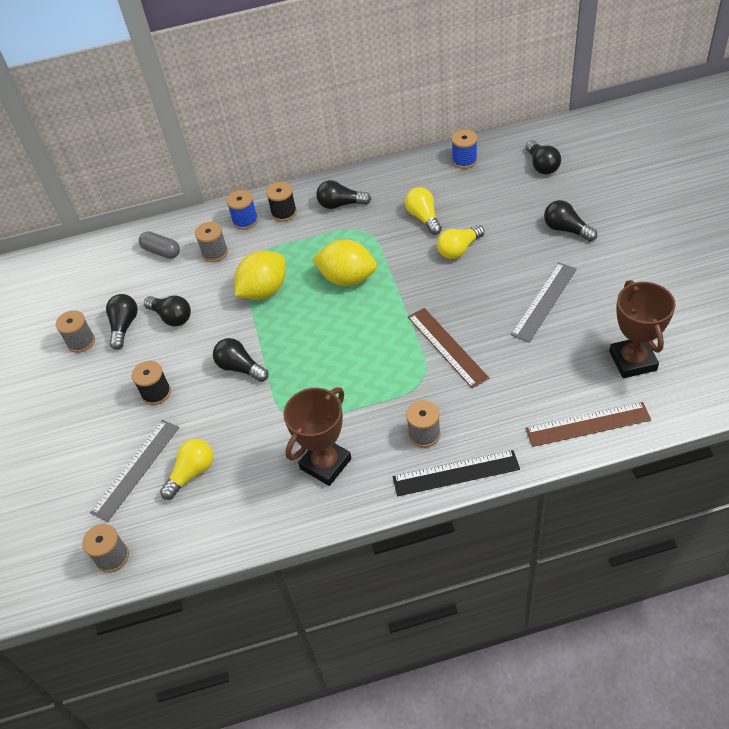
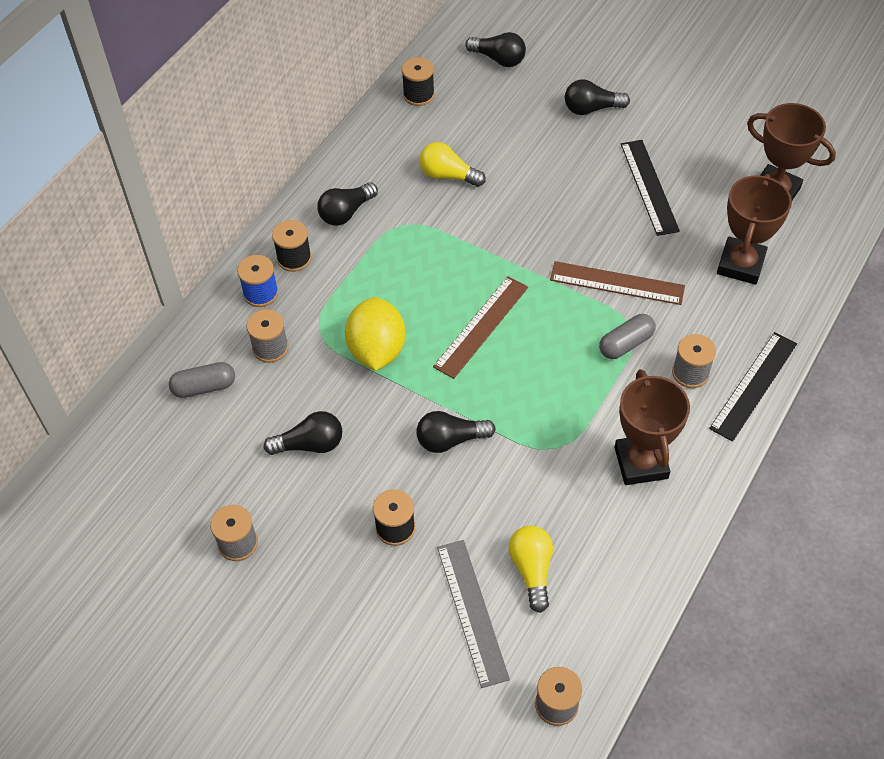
camera: 50 degrees left, 5 degrees up
(124, 326) = (267, 491): black light bulb -> none
(347, 278) = (447, 282): yellow lemon -> none
(406, 387) = (626, 344): none -> grey capsule
(459, 249) = (519, 186): yellow light bulb -> none
(464, 160) = (418, 95): blue spool -> black spool
(544, 301) = (649, 187): grey ruler -> black ruler
(546, 391) = (740, 264): none -> brown trophy
(587, 424) = (802, 269): brown ruler -> brown ruler (481, 326)

